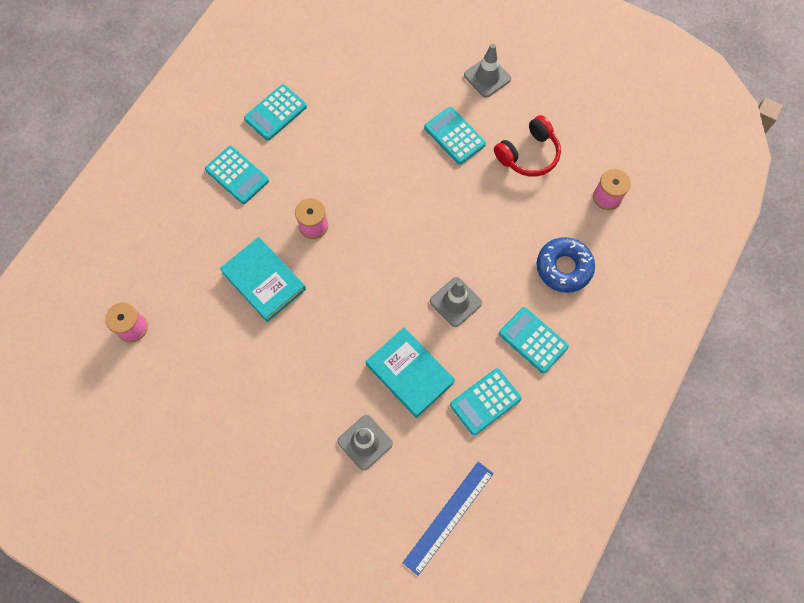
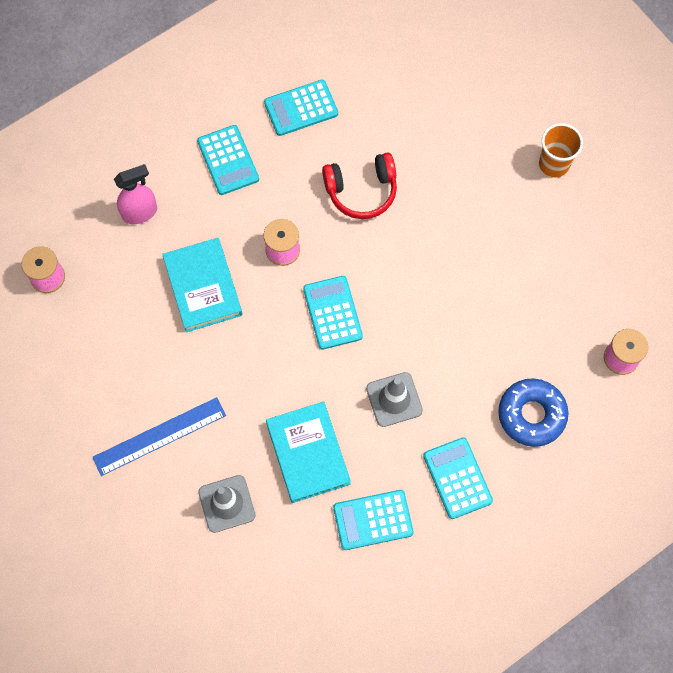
camera: 25 degrees right, 0 degrees up
(185, 244) = (140, 213): none -> pink spray bottle
(448, 517) = (275, 621): blue ruler -> blue ruler (159, 436)
(454, 136) = (483, 216): turquoise calculator -> turquoise calculator (332, 313)
(487, 77) = (554, 164): grey traffic cone -> orange cup
(528, 154) = (556, 272): red headphones -> red headphones (361, 191)

